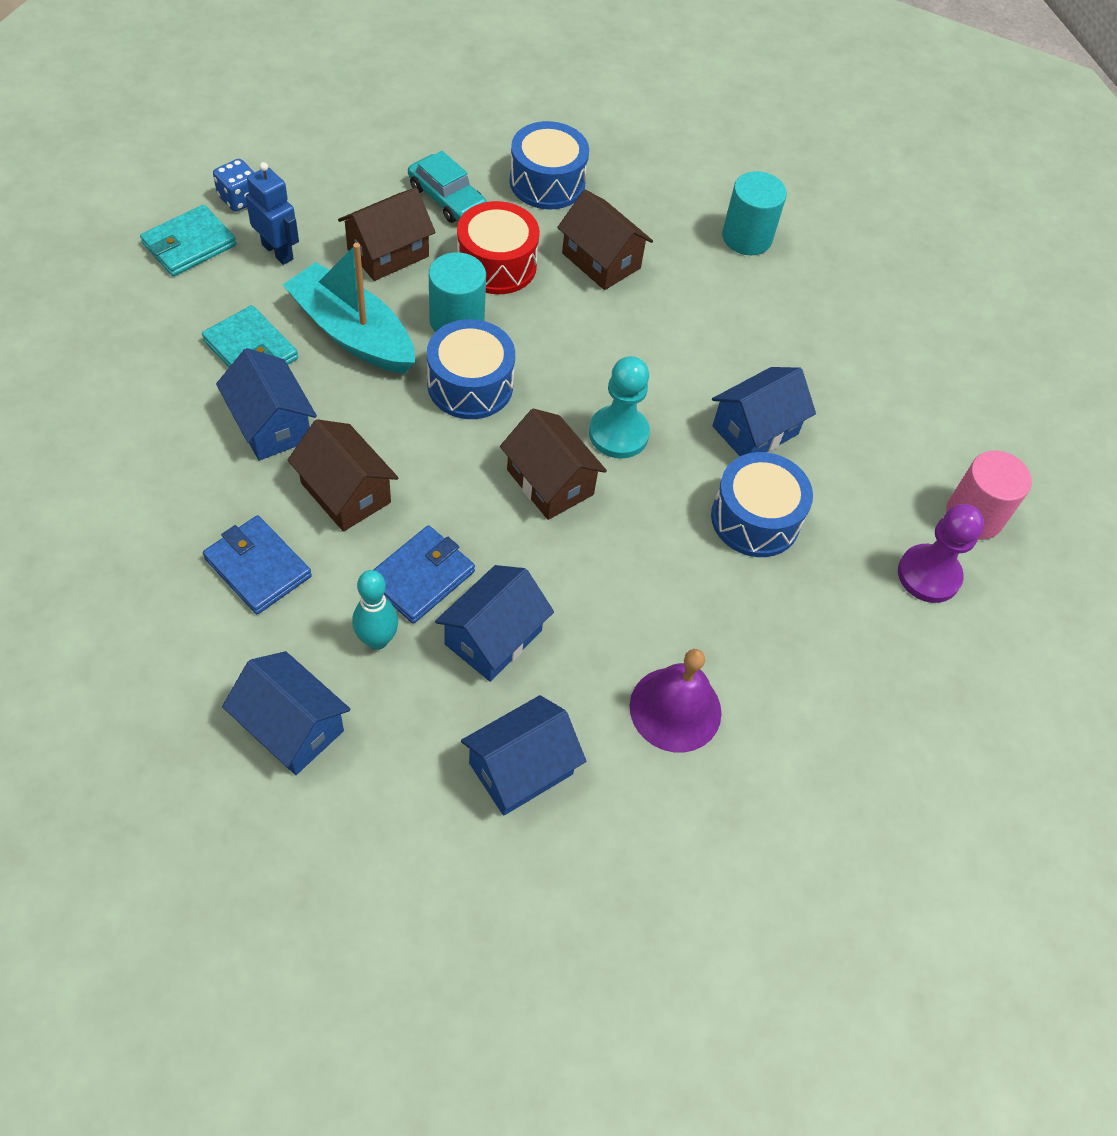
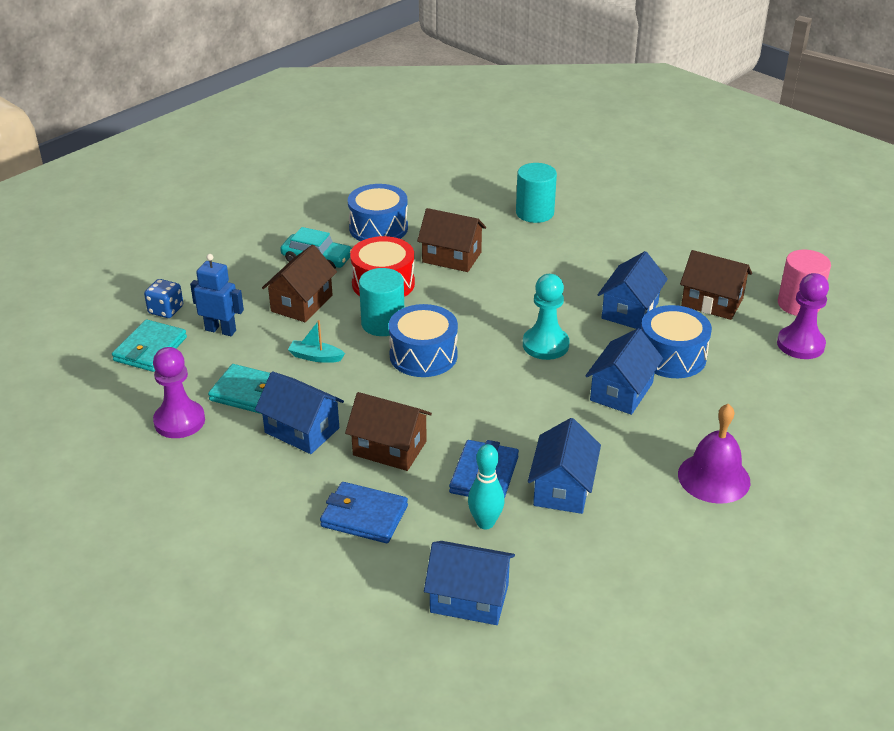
camera: 20 degrees left, 20 degrees down
(156, 354) = (179, 421): none -> purple pawn
(352, 333) = (315, 357): turquoise boat -> turquoise boat, size x0.44
(521, 768) = (645, 553): blue house -> blue house (621, 391)
(550, 482) = (524, 388): brown house -> brown house (712, 302)

